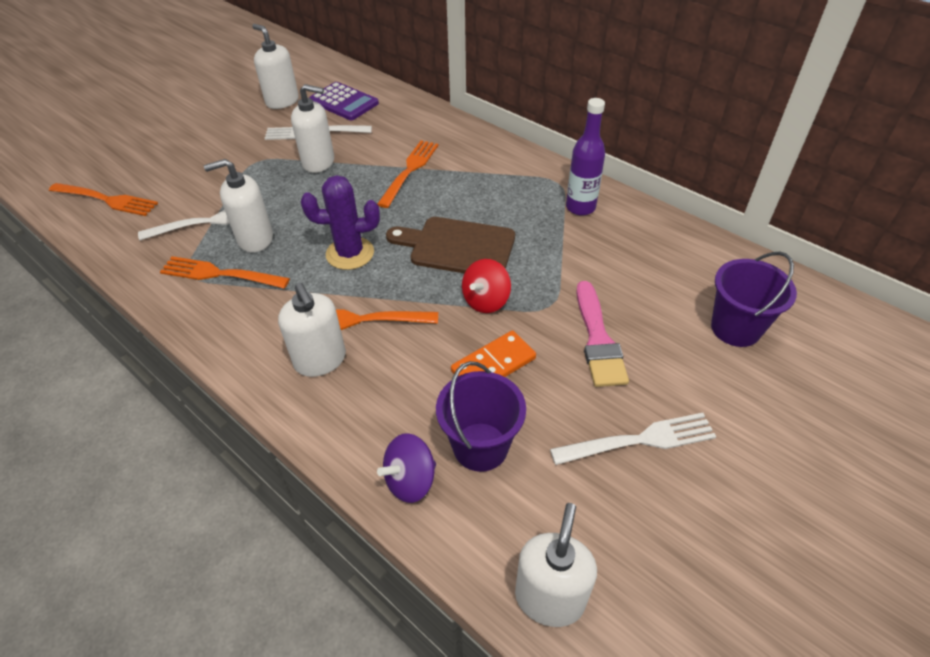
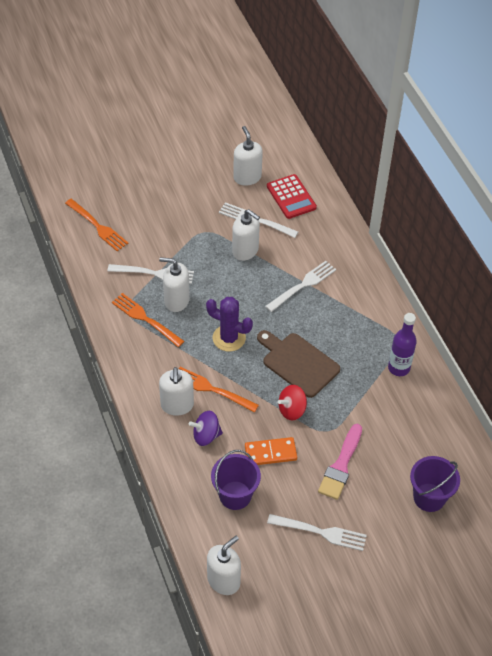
camera: 25 degrees right, 5 degrees up
(344, 102) = (291, 197): purple calculator -> red calculator
(409, 171) = (302, 285): orange fork -> white fork
(410, 480) = (190, 495): purple spinning top -> purple spinning top (206, 435)

